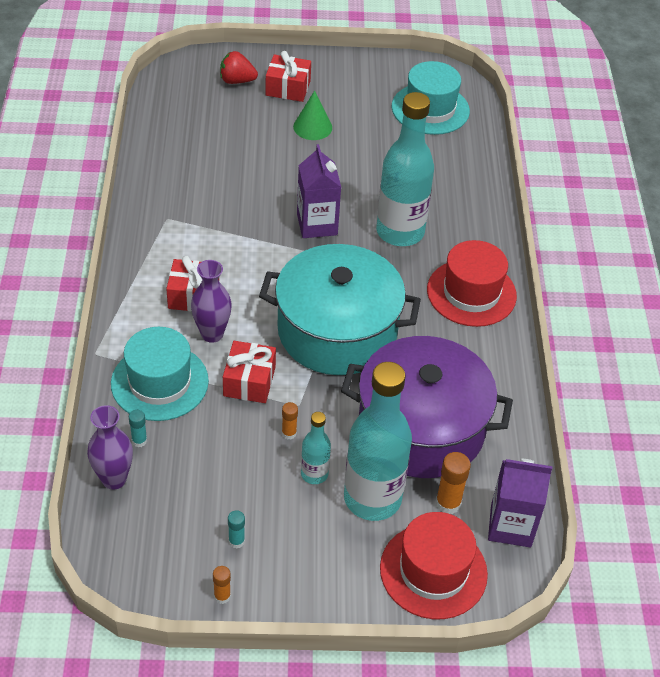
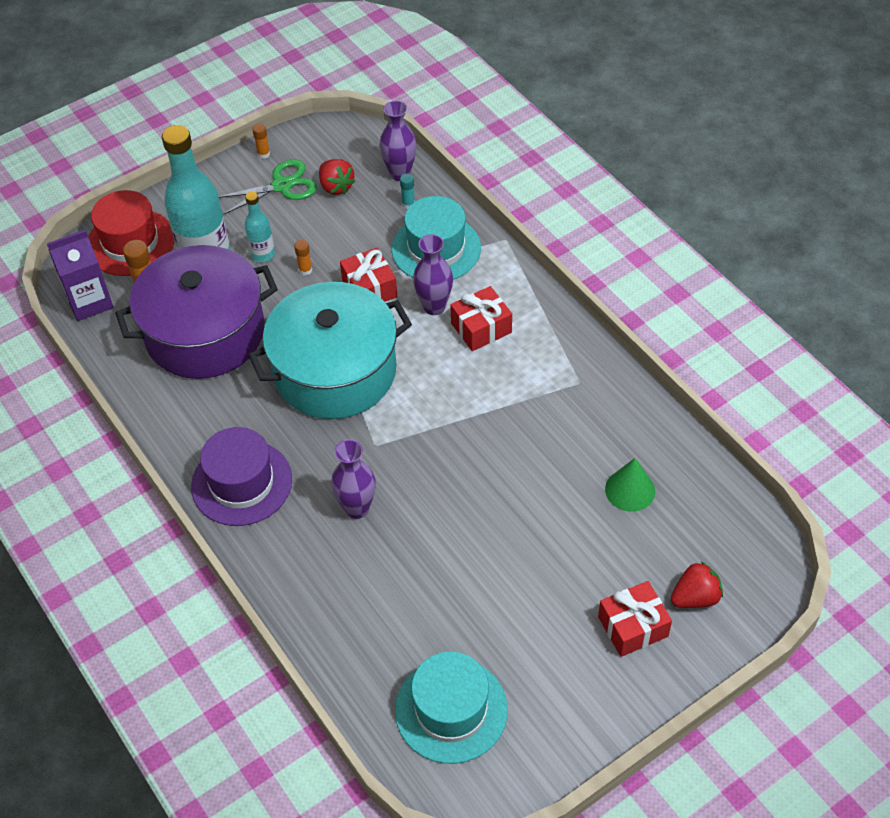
camera: 150 degrees right, 5 degrees up
(186, 505) = (336, 186): none -> red strawberry
(236, 541) = (281, 186): turquoise glue stick -> green scissors
(312, 127) = (554, 586): green cone -> green cone (630, 490)
(317, 224) = (442, 465): purple carton -> none
(400, 232) = (357, 508): turquoise bottle -> purple vase
(471, 293) = (241, 483): red hat -> purple hat

